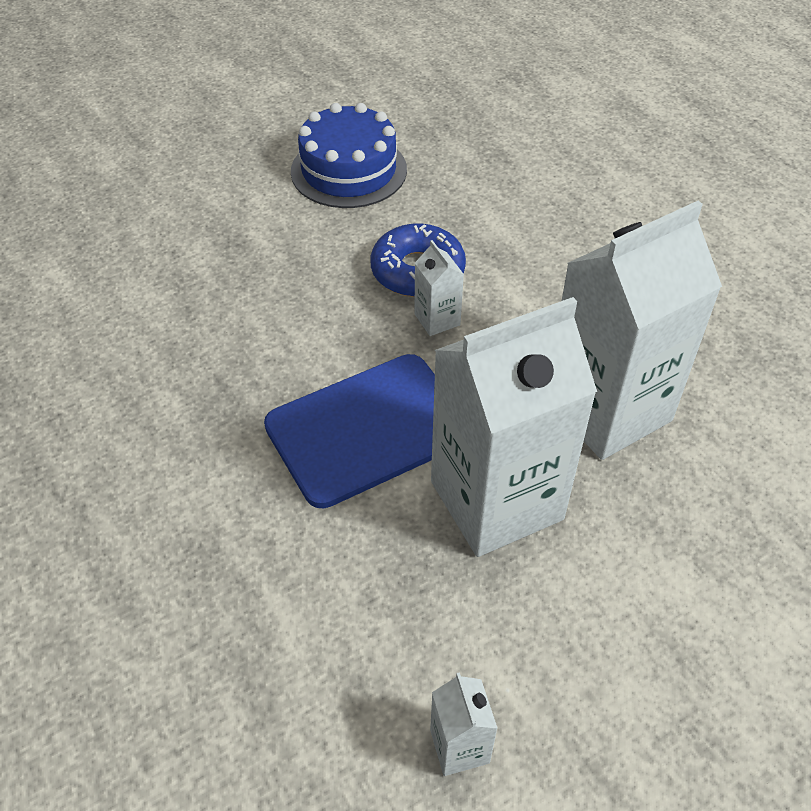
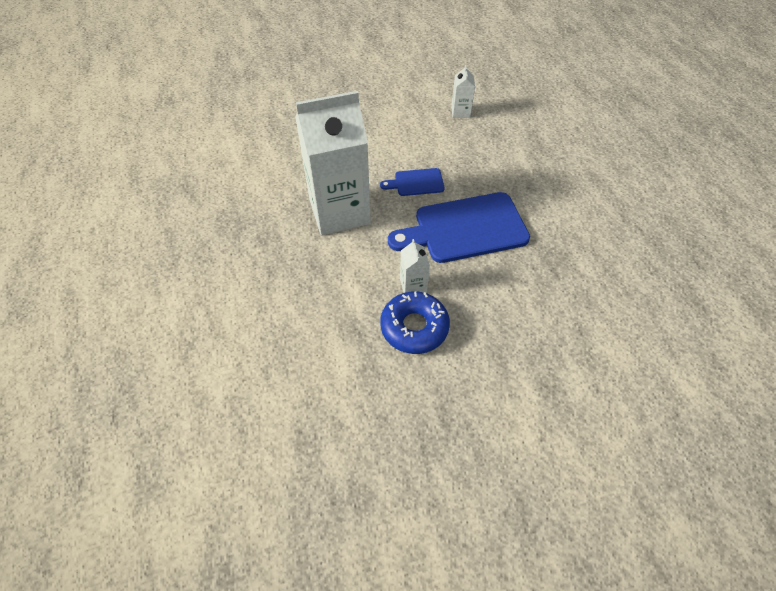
camera: 165 degrees left, 5 degrees up
(349, 170) = (444, 454): blue cake -> none
(496, 500) = (416, 183): white carton -> blue cutting board

